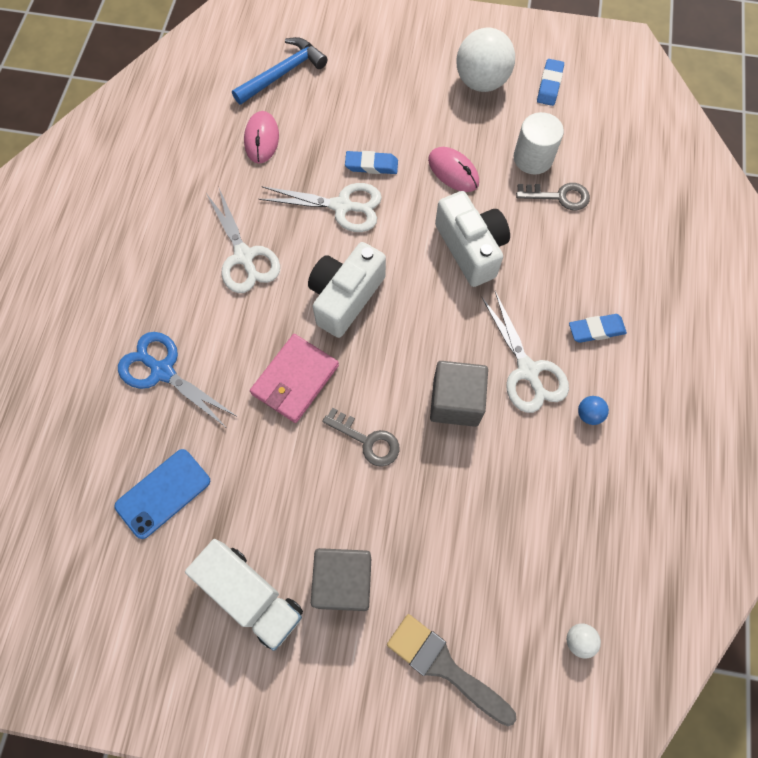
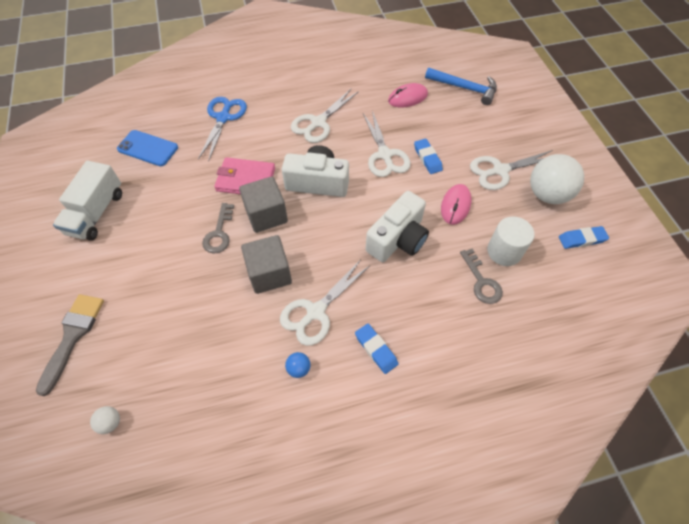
camera: 65 degrees right, 10 degrees down
(343, 582) = (117, 256): grey cube -> grey cube (266, 215)
(427, 105) = (500, 170): none -> white scissors

